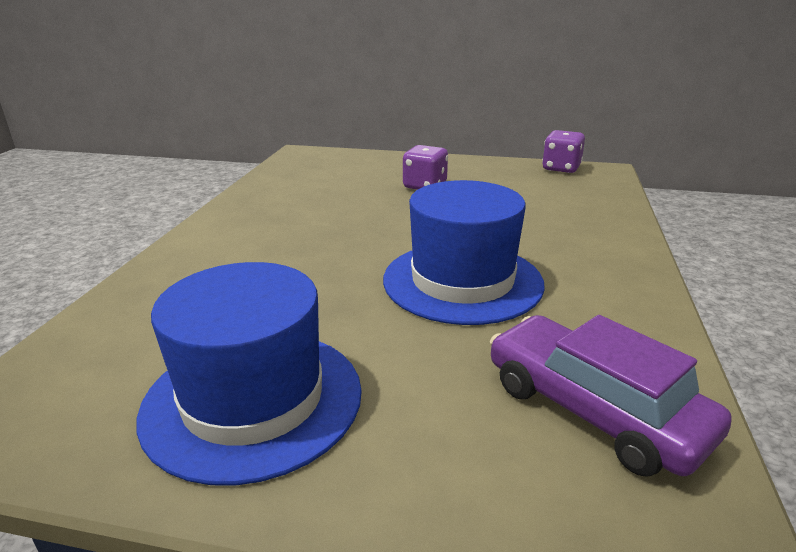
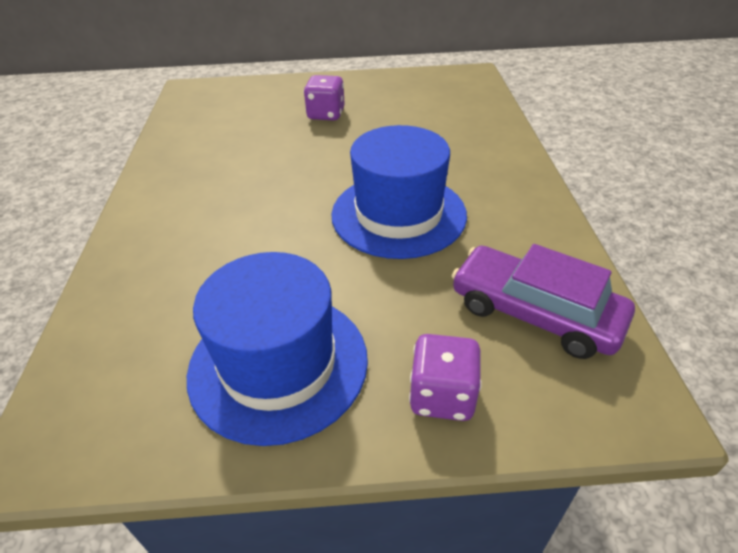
camera: 15 degrees left, 15 degrees up
(561, 168) = (437, 76): purple dice -> purple dice (442, 395)

